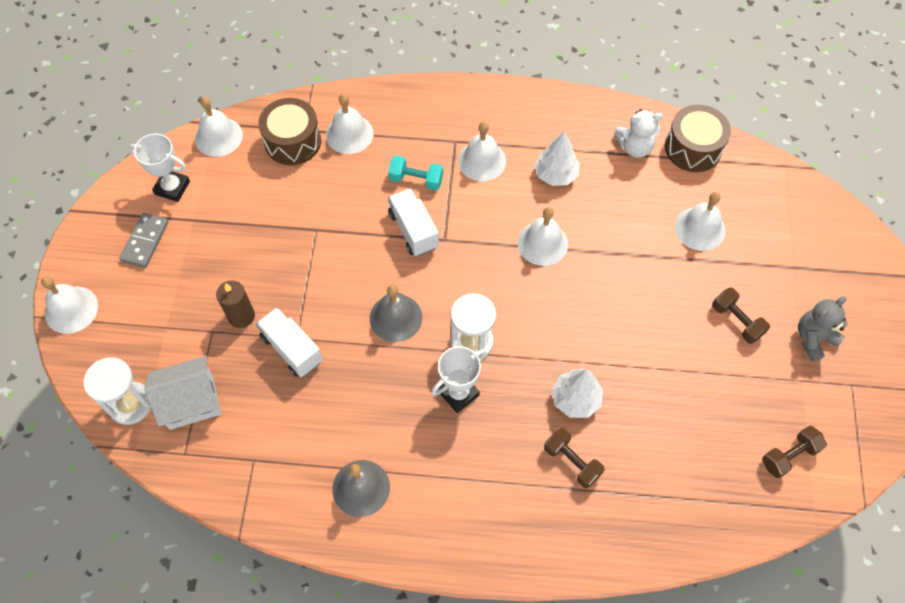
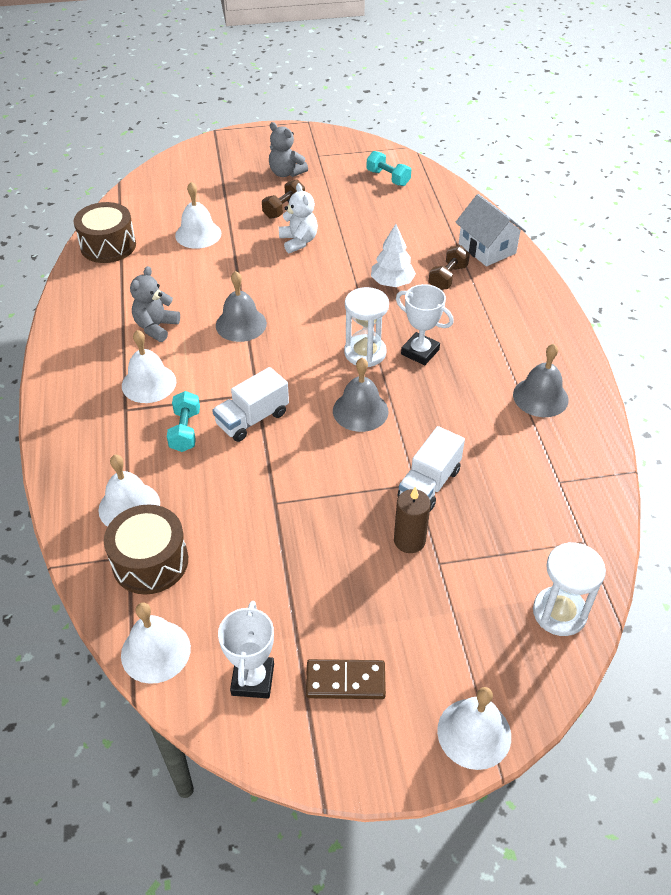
camera: 105 degrees left, 15 degrees down
(145, 241) = (345, 681): grey domino -> brown domino
(191, 401) = (527, 555): white house -> white house (487, 248)
(542, 243) = (241, 324): white bell -> grey bell
(556, 174) = (156, 327): white tree -> grey teddy bear
(635, 147) = (113, 280): white teddy bear -> white teddy bear (298, 241)
(789, 456) = (388, 178): brown dumbbell -> turquoise dumbbell

